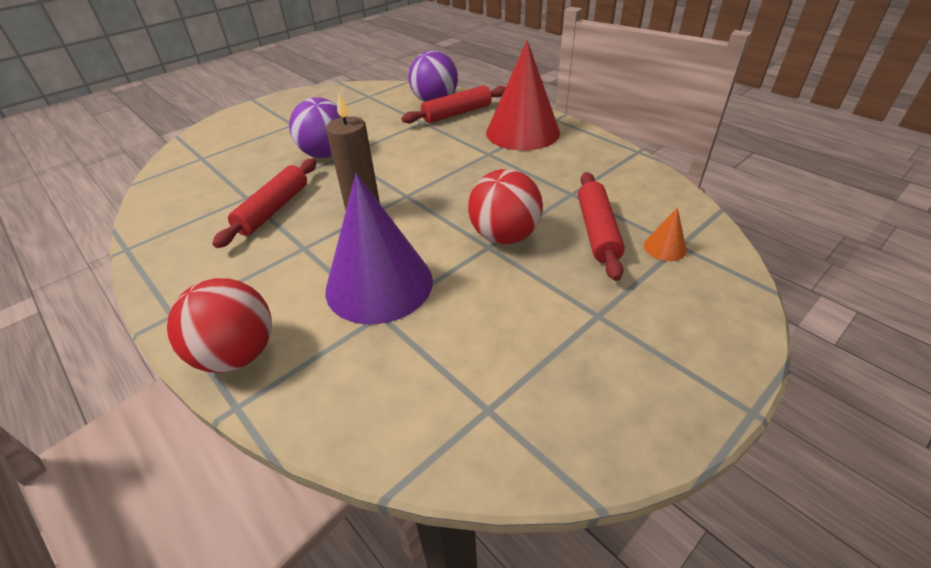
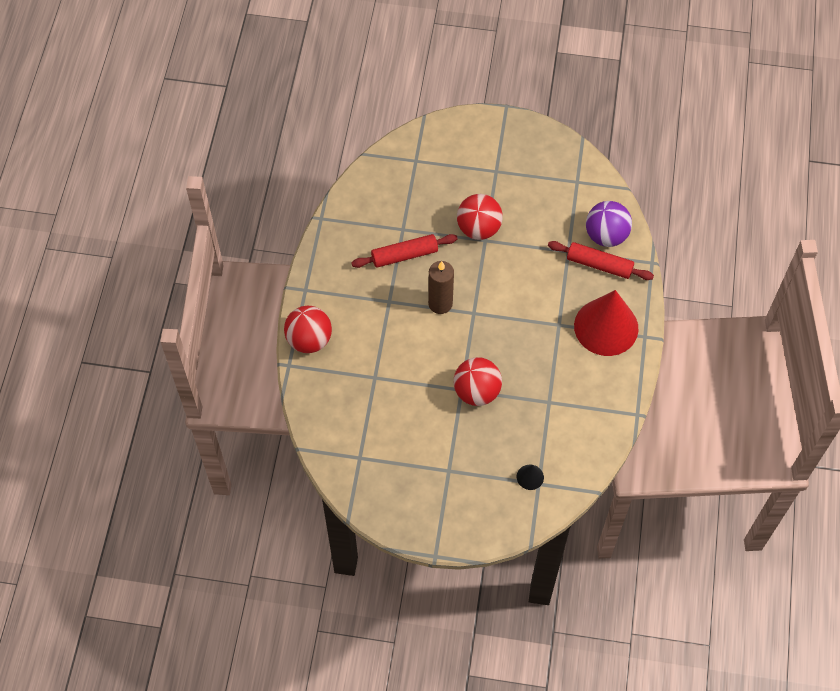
camera: 50 degrees right, 20 degrees up
(326, 154) = (478, 228): purple ball -> red ball
(379, 284) = (392, 360): purple cone -> none
(597, 231) = (519, 436): red rolling pin -> none
(665, 247) = (530, 477): orange cone -> black cone

